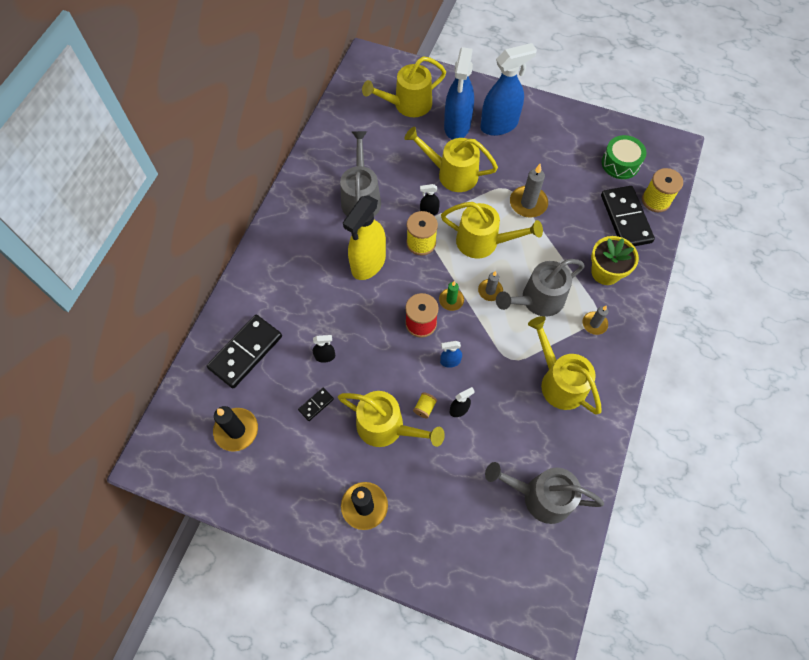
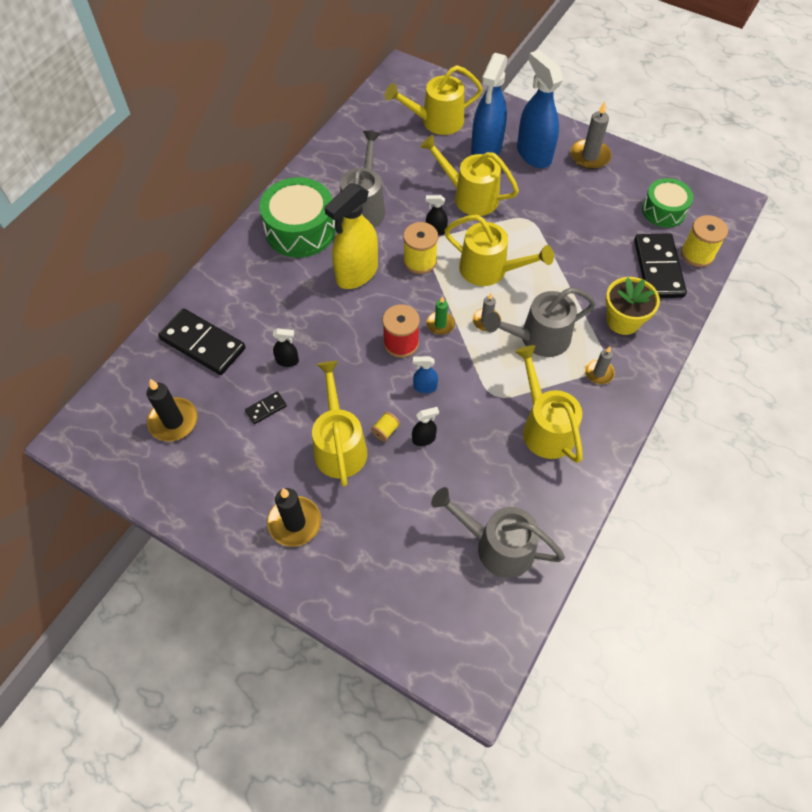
camera: 10 degrees right, 5 degrees down
(246, 352) = (202, 344): black domino -> black domino turned 75 degrees clockwise
(309, 228) = (300, 230): none -> green drum
(387, 427) = (339, 444): yellow watering can -> yellow watering can turned 135 degrees counterclockwise
(499, 125) = (533, 154): blue spray bottle -> blue spray bottle turned 105 degrees counterclockwise
(528, 203) = (549, 237): grey candle -> grey candle (589, 156)

